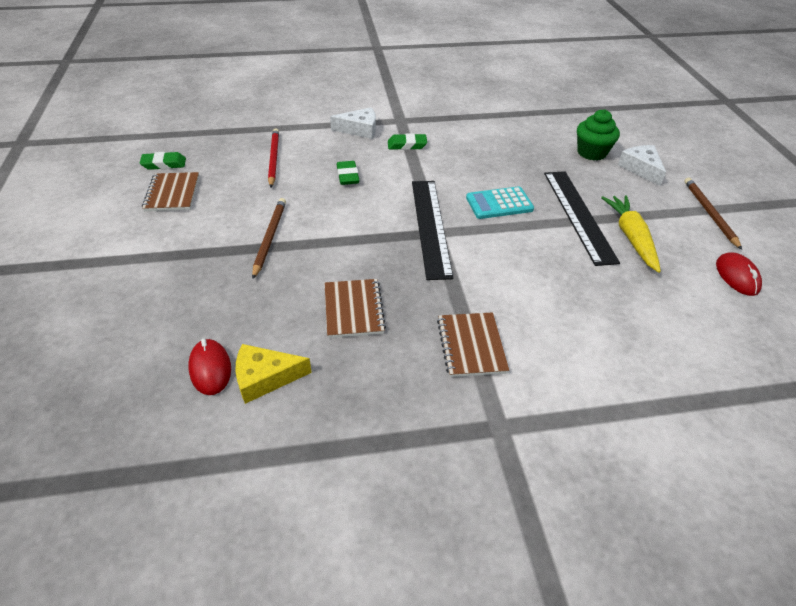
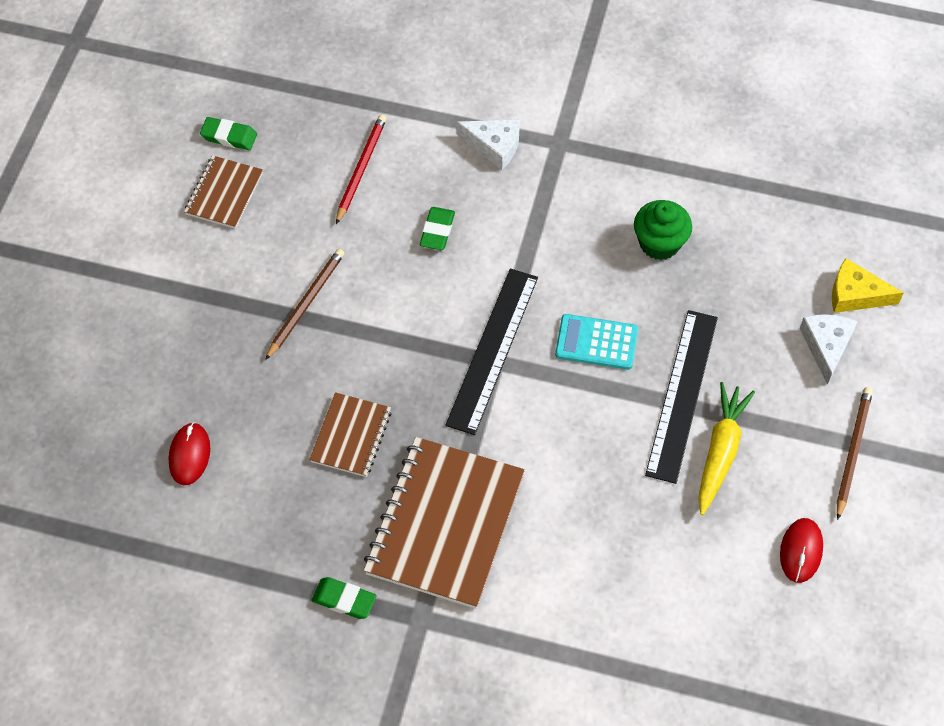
camera: 25 degrees right, 15 degrees up
(265, 378) = (235, 484): yellow cheese -> yellow cheese (855, 294)
(407, 145) = (540, 197): green eraser -> green eraser (344, 600)
(471, 346) = (445, 524): brown notebook -> brown notebook, size x1.90
(591, 152) = (781, 294): green cupcake -> green cupcake (659, 243)

